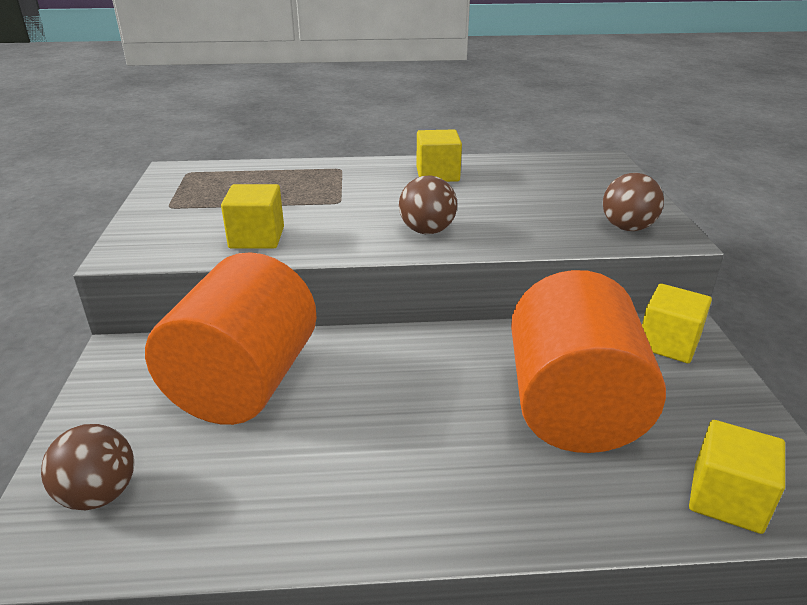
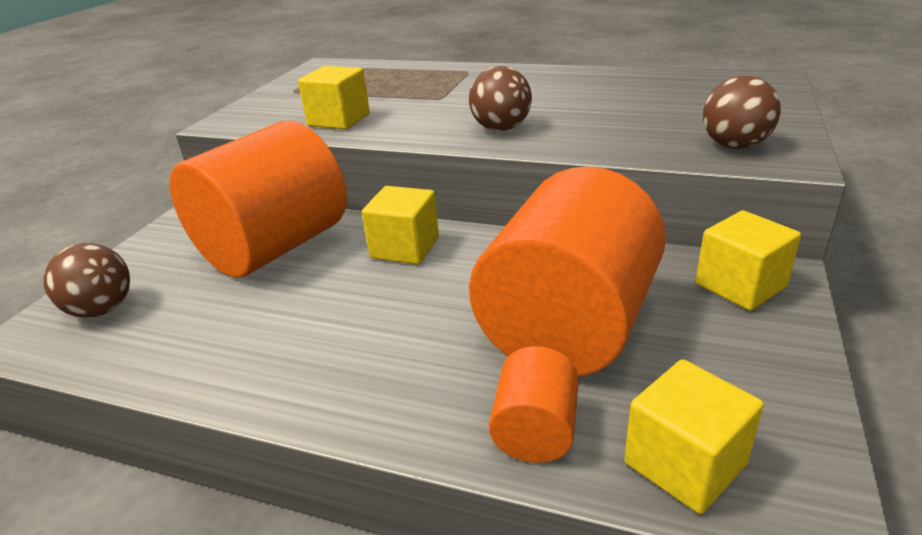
camera: 25 degrees right, 0 degrees up
(437, 174) = (560, 81): yellow cube -> yellow cube (405, 248)
(610, 503) = (535, 431): none -> orange cylinder

